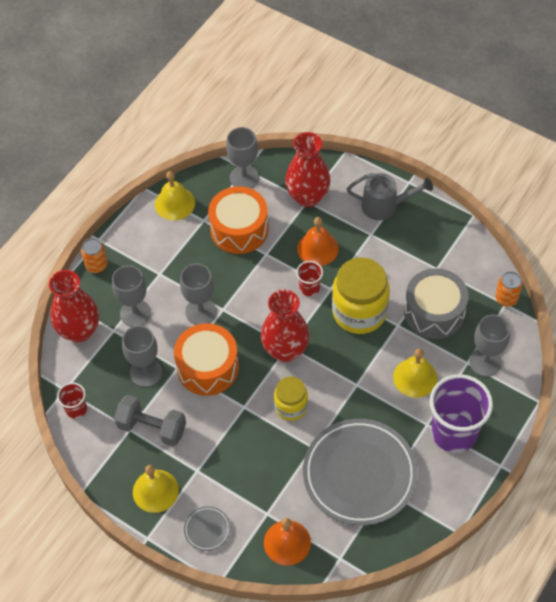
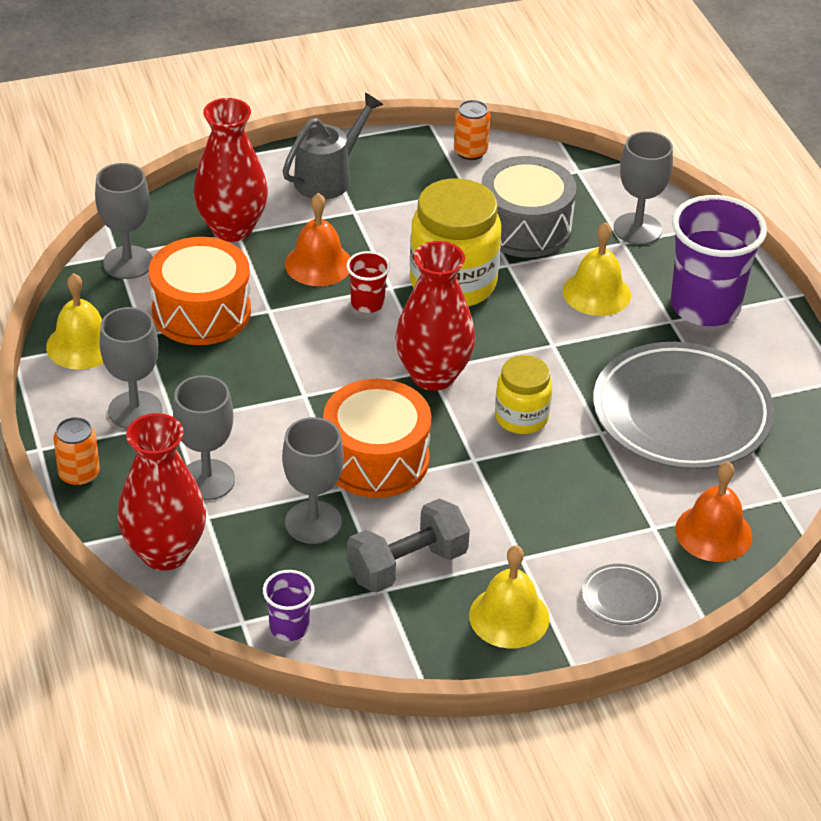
camera: 55 degrees left, 15 degrees down
(76, 409) = (289, 627): red cup -> purple cup
(201, 311) = (282, 417): grey goblet -> grey goblet (135, 410)
(506, 298) = (571, 165): orange can -> orange can (470, 152)

